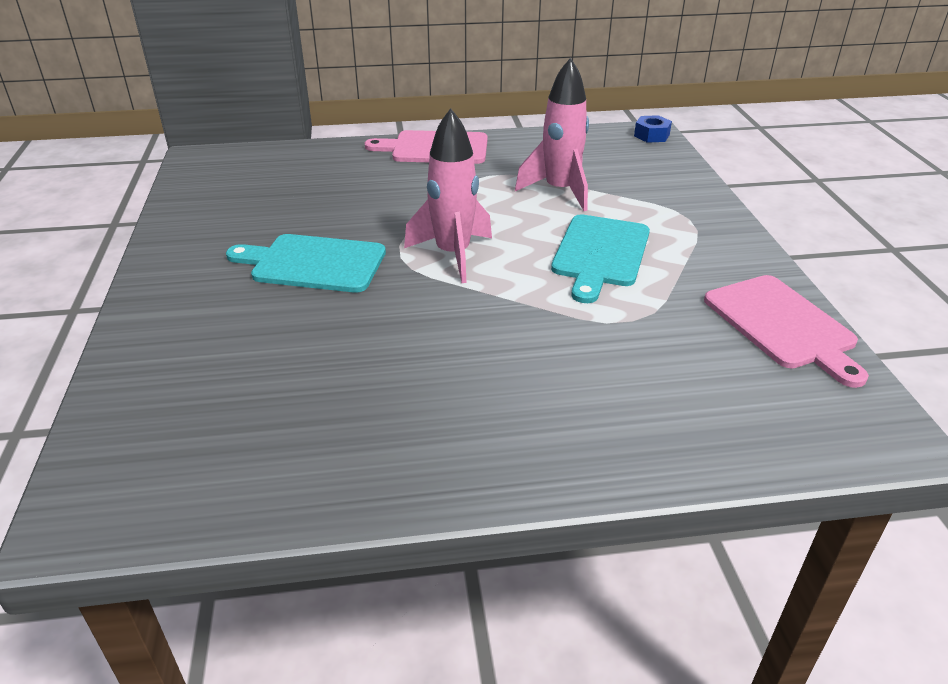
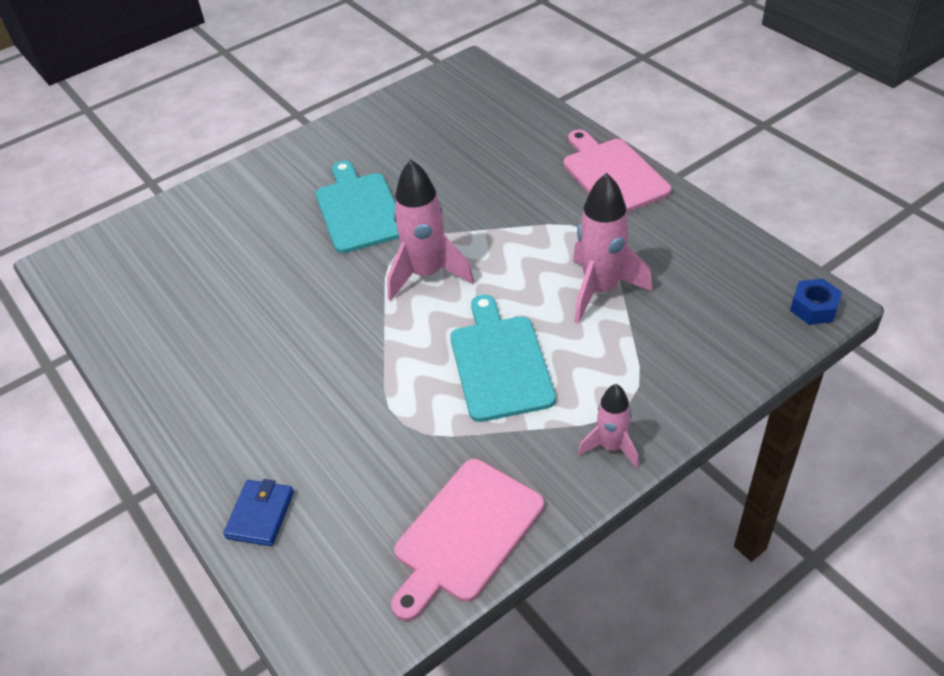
camera: 65 degrees right, 10 degrees up
(600, 254) = (500, 363): turquoise cutting board -> turquoise cutting board turned 90 degrees clockwise
(695, 439) = (260, 515): none -> blue wallet
(728, 237) = (611, 447): none -> pink rocket

